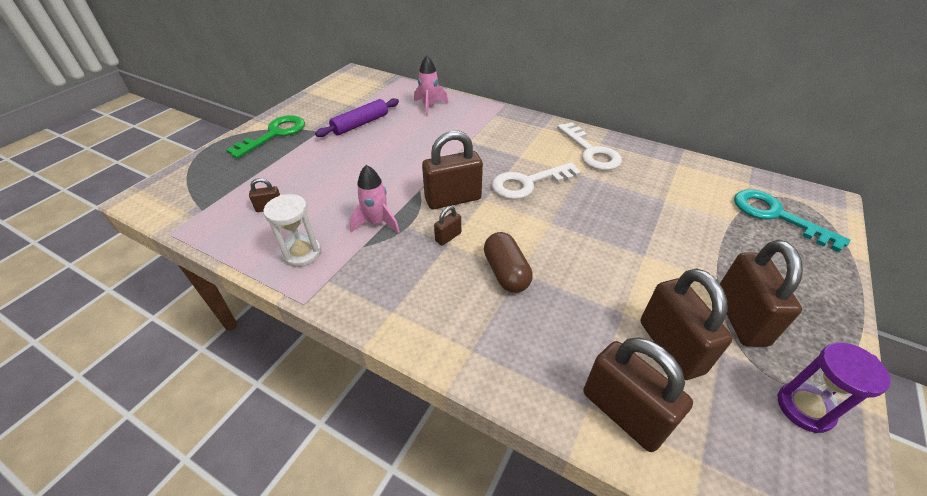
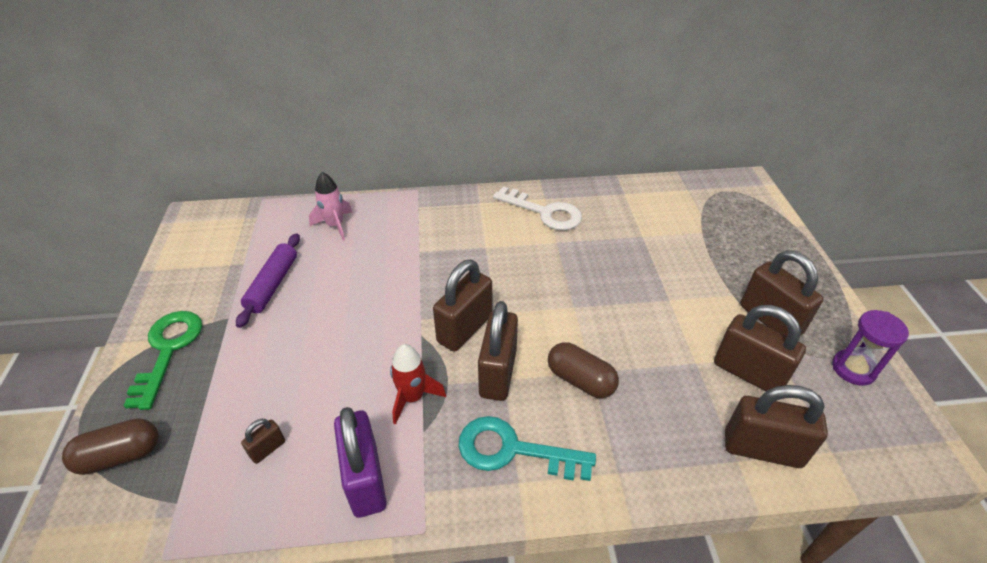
camera: 35 degrees left, 0 degrees up
(202, 174) = (120, 455): none -> brown capsule
(302, 253) = (365, 479): white hourglass -> purple padlock
(377, 223) = (412, 397): pink rocket -> red rocket
(448, 237) = (498, 373): brown padlock -> brown padlock, size x2.14
(528, 183) = (519, 274): white key -> none
(776, 216) = (726, 213): turquoise key -> turquoise key (512, 450)

